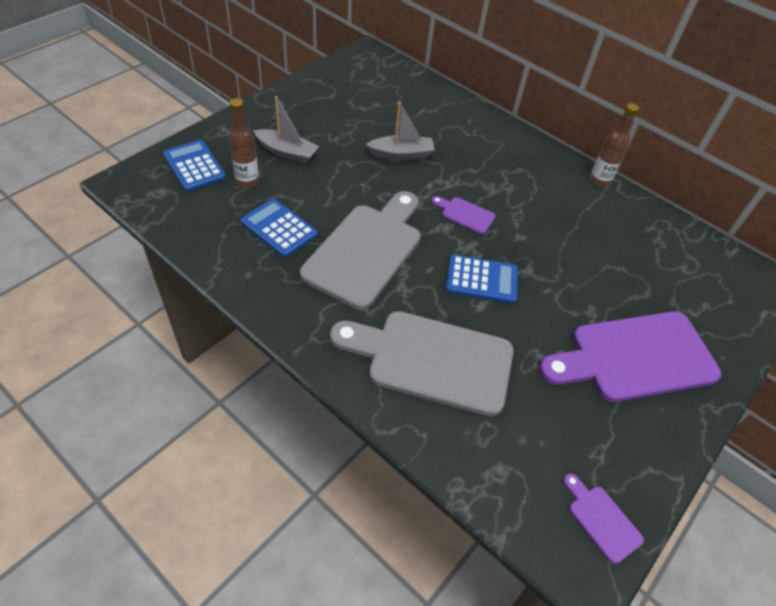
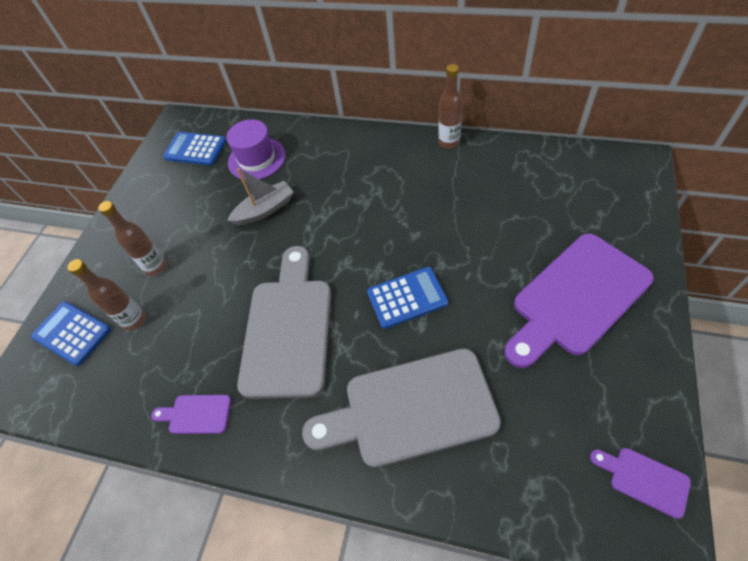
camera: 15 degrees left, 5 degrees up
(279, 228) = (193, 354): blue calculator -> blue calculator (195, 149)
(287, 152) = (156, 267): grey boat -> brown bottle
(418, 112) = (256, 159): none -> purple hat
(465, 214) = (355, 239): purple cutting board -> purple cutting board (196, 414)

